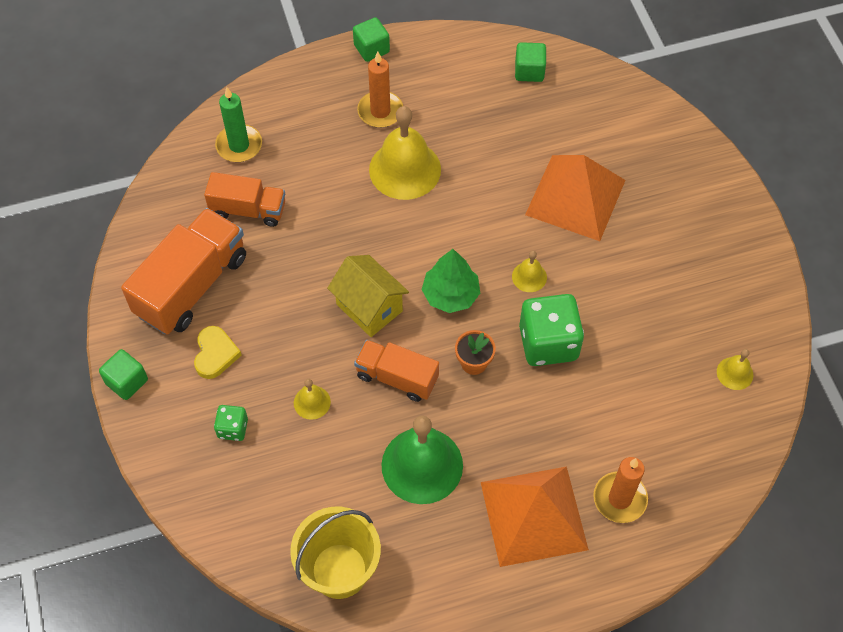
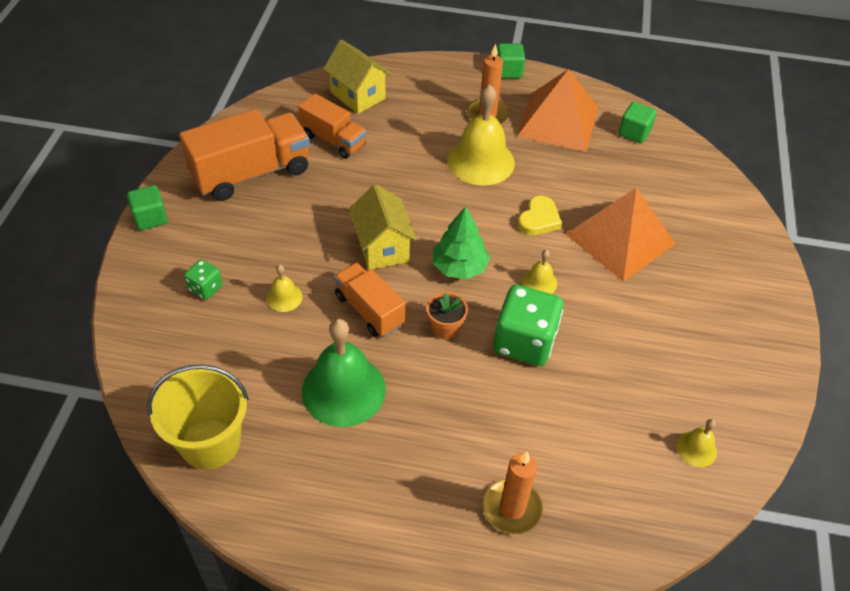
camera: 25 degrees right, 10 degrees down
(215, 354) = (233, 228): yellow heart -> yellow heart (539, 219)
(239, 145) = (358, 95): green candle -> yellow house
(533, 515) = (418, 482): orange pyramid -> orange pyramid (558, 121)

